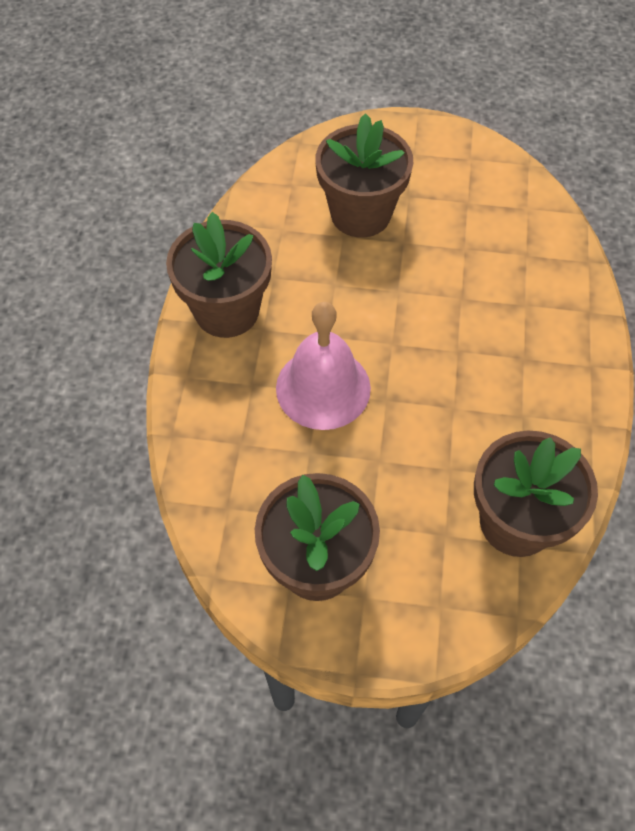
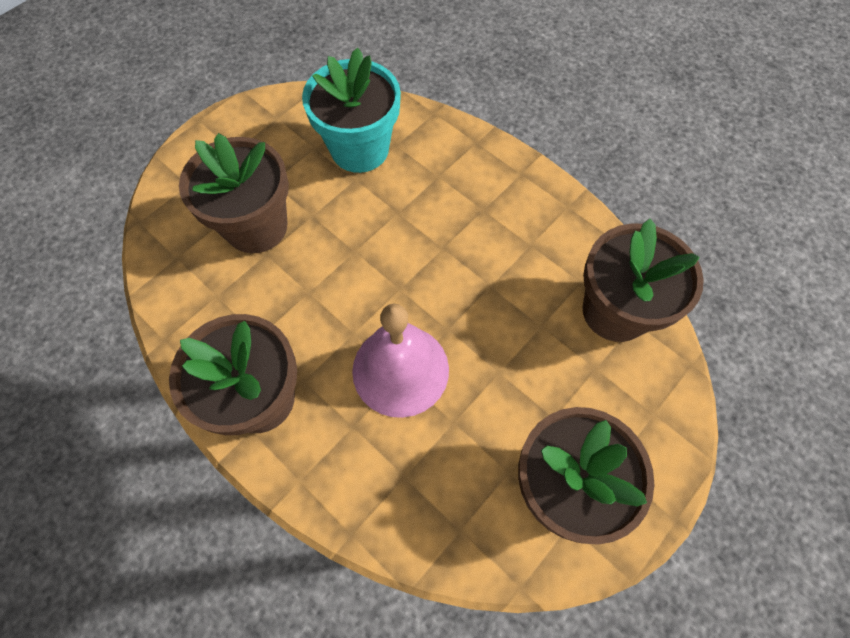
camera: 55 degrees left, 5 degrees up
(496, 233) = (360, 149): none -> turquoise flower pot

